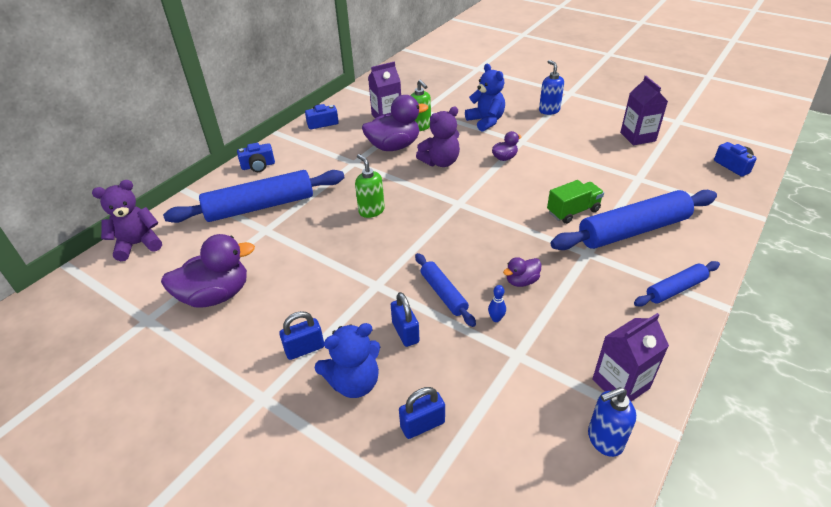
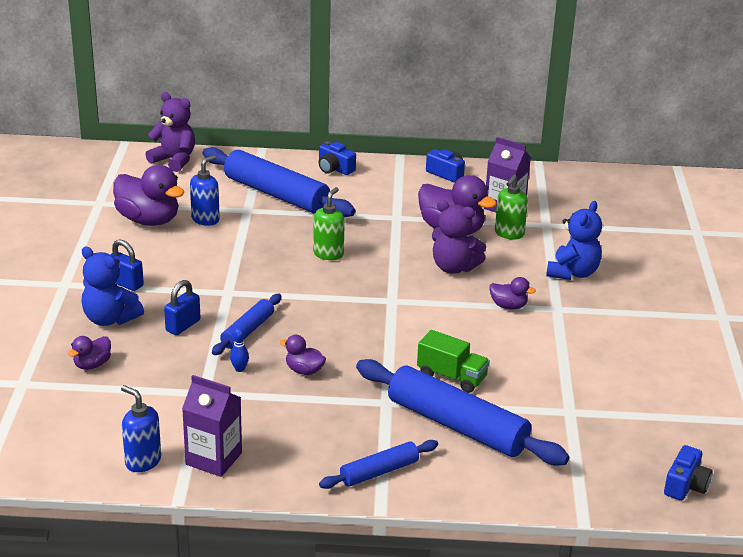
camera: 55 degrees right, 10 degrees down
(422, 425) = (92, 365): blue padlock -> purple duck
(549, 110) = (654, 311): blue soap dispenser -> blue soap dispenser (205, 219)
(637, 137) = (670, 393): purple carton -> none
(675, 289) = (379, 472): blue rolling pin -> blue rolling pin turned 60 degrees counterclockwise

